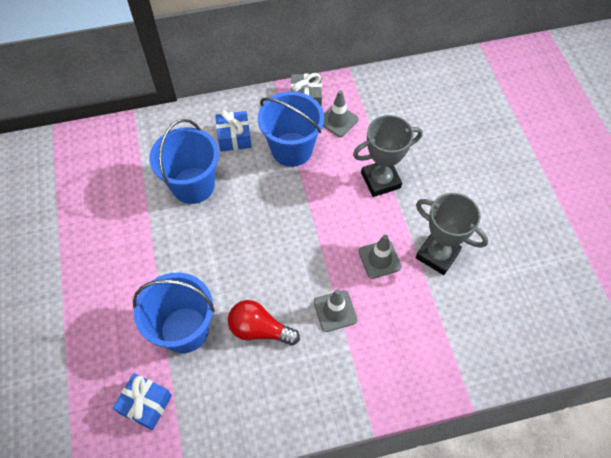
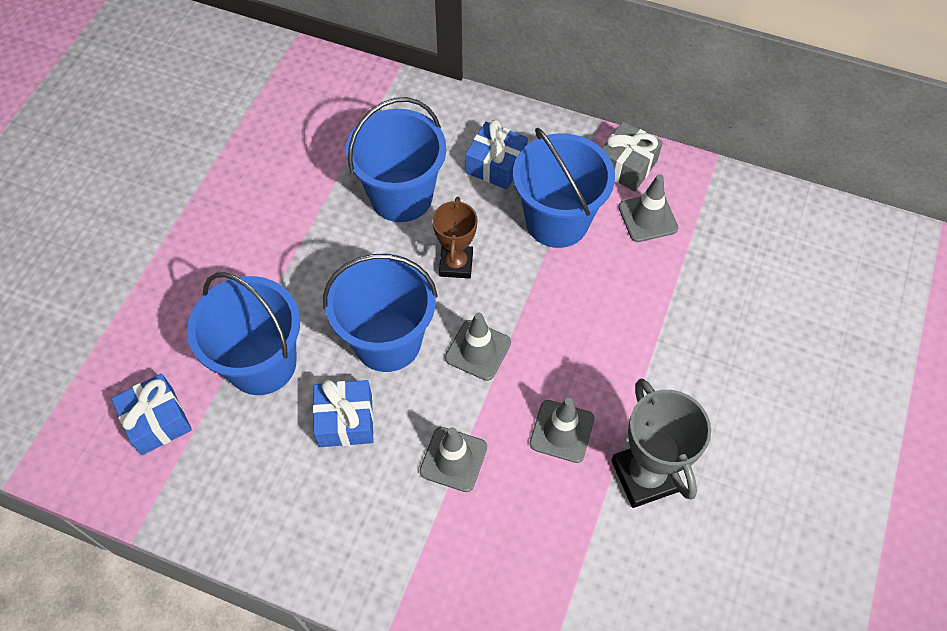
camera: 35 degrees right, 0 degrees up
(249, 271) = (387, 341): none -> blue bucket
(254, 205) = (456, 264): none -> brown trophy
(259, 329) = (345, 420): red light bulb -> blue gift
(303, 244) = (478, 350): none -> grey traffic cone
(380, 180) = (644, 330): grey trophy -> none

